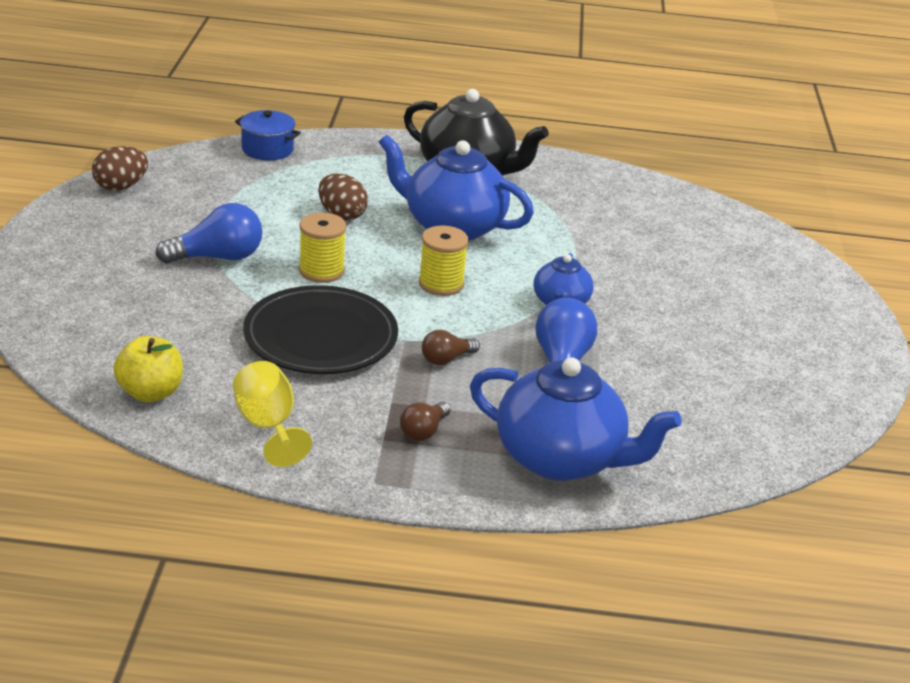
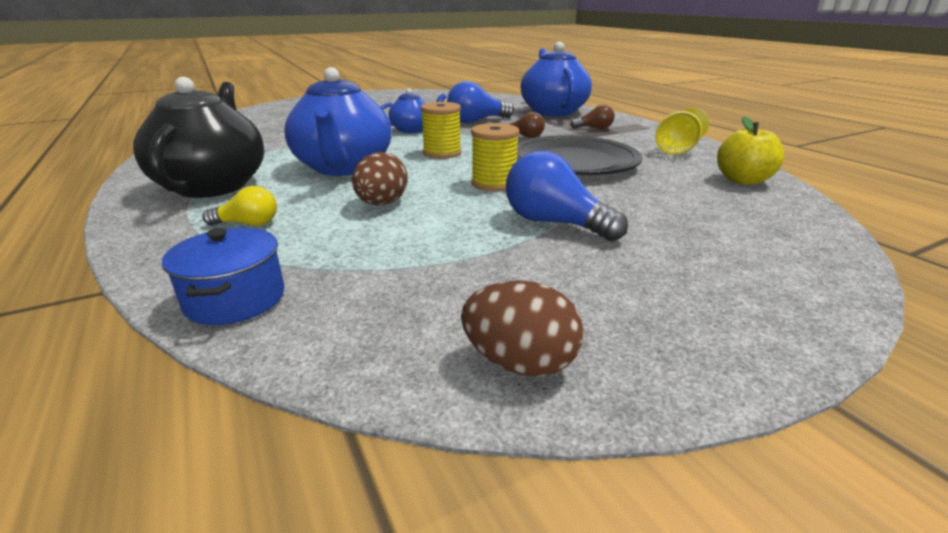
camera: 120 degrees left, 5 degrees down
(365, 168) = (248, 224): none -> yellow light bulb

